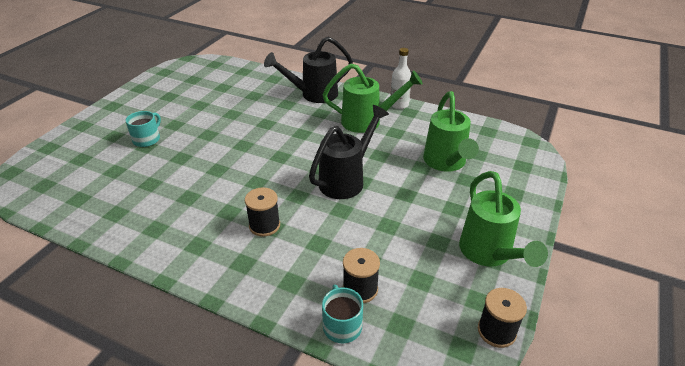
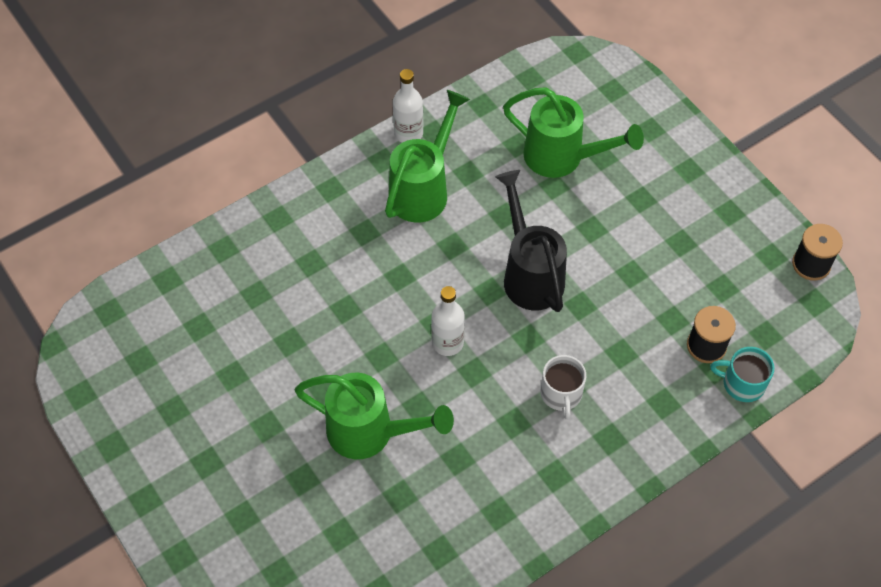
camera: 60 degrees left, 20 degrees up
(147, 139) = (284, 473): turquoise mug -> none
(264, 225) = (561, 393): black spool -> white mug
(269, 165) = (447, 343): none -> white bottle
(314, 94) = (310, 218): black watering can -> none
(489, 253) = (721, 209): green watering can -> green watering can (370, 432)

